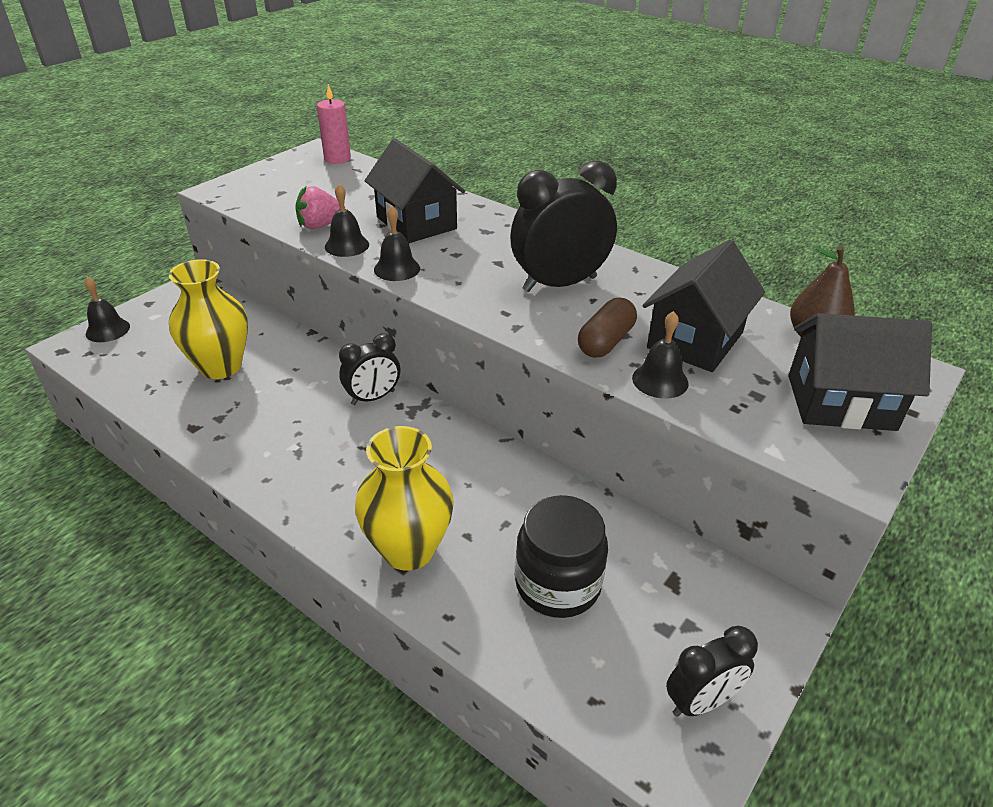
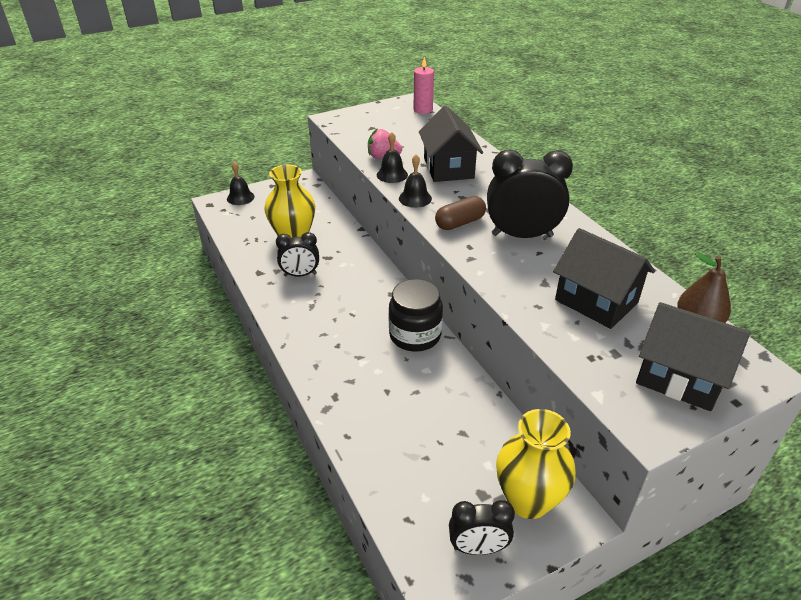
camera: 25 degrees right, 0 degrees up
(373, 398) = (376, 284): black clock -> black clock (300, 275)
(408, 549) = (345, 387): yellow vase -> yellow vase (528, 500)
(558, 584) = (427, 441): black jar -> black jar (415, 335)
(605, 341) = (527, 285): brown capsule -> brown capsule (460, 223)
(660, 380) = (548, 322): black bell -> none
(695, 340) = (596, 301): black house -> black house turned 75 degrees clockwise

